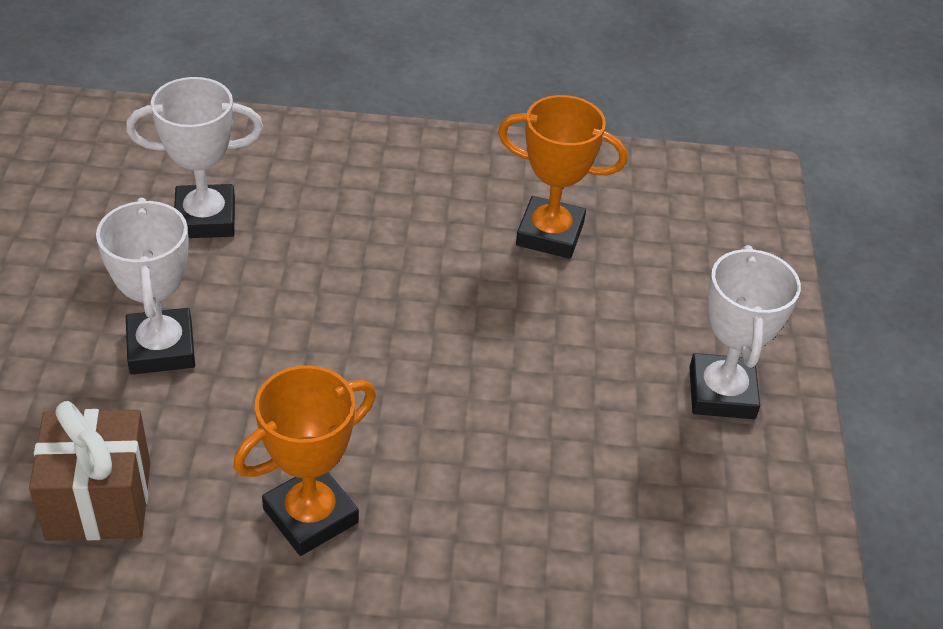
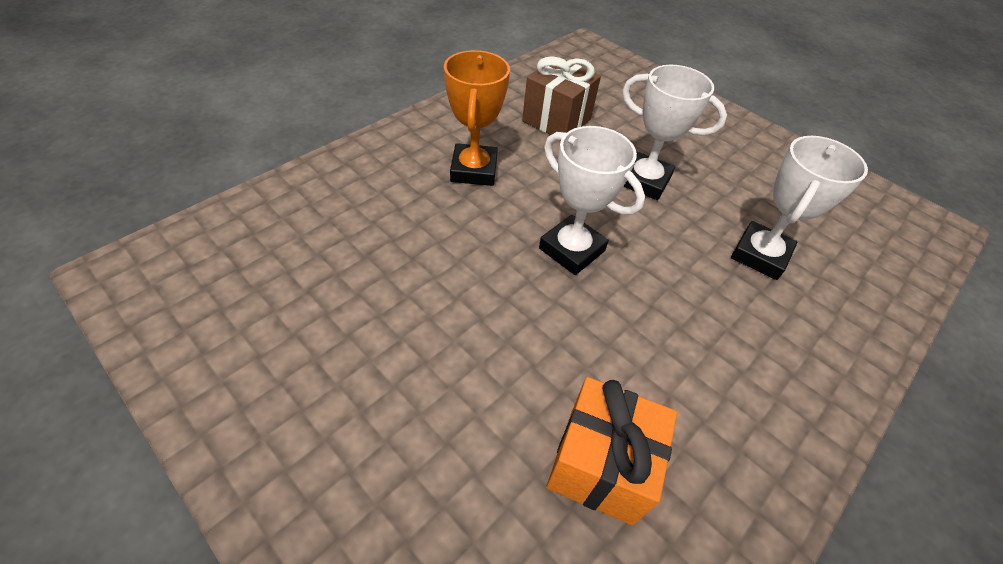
camera: 130 degrees right, 5 degrees up
(550, 234) = (600, 465): orange trophy -> orange gift
(721, 393) = (317, 435): white trophy -> white trophy (571, 249)

